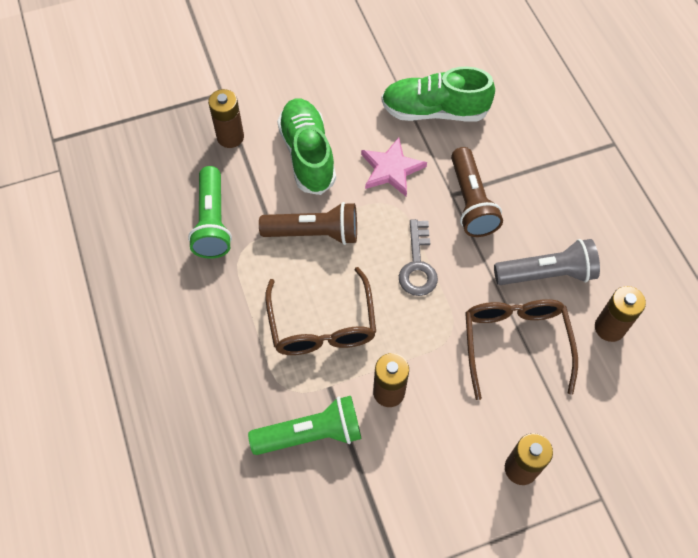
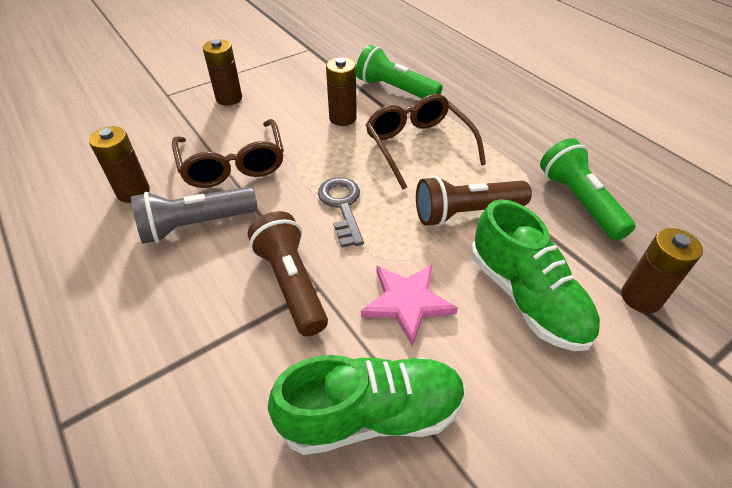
camera: 165 degrees right, 15 degrees down
(311, 434) = (395, 90): green flashlight -> green flashlight turned 60 degrees clockwise

